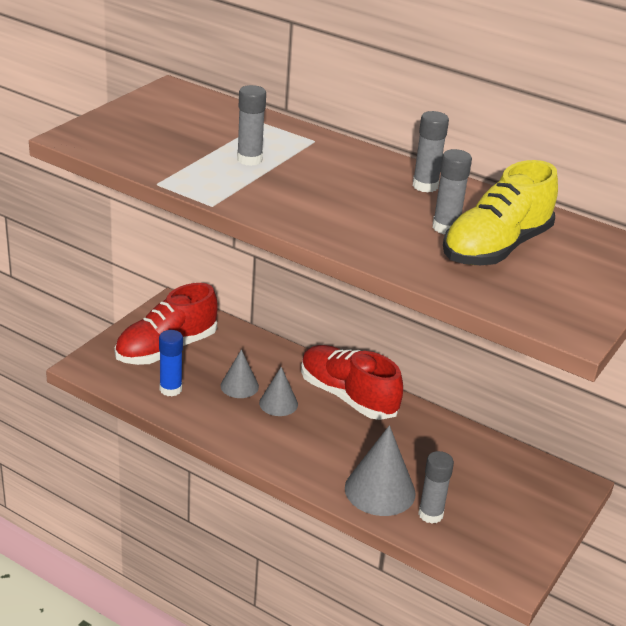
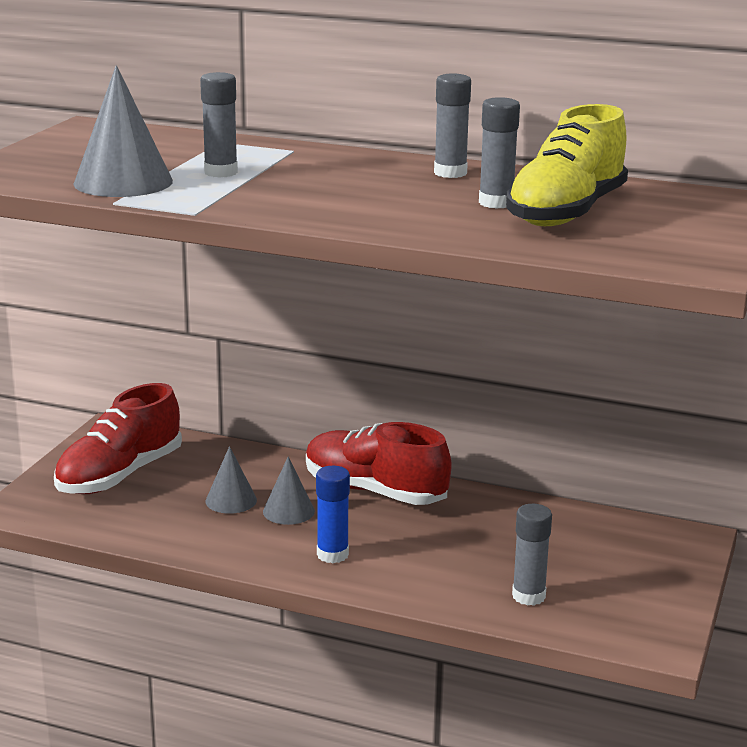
camera: 10 degrees left, 10 degrees down
(170, 389) = (141, 517): blue glue stick -> blue glue stick (332, 554)
(380, 490) = (454, 581): grey cone -> grey cone (123, 182)

